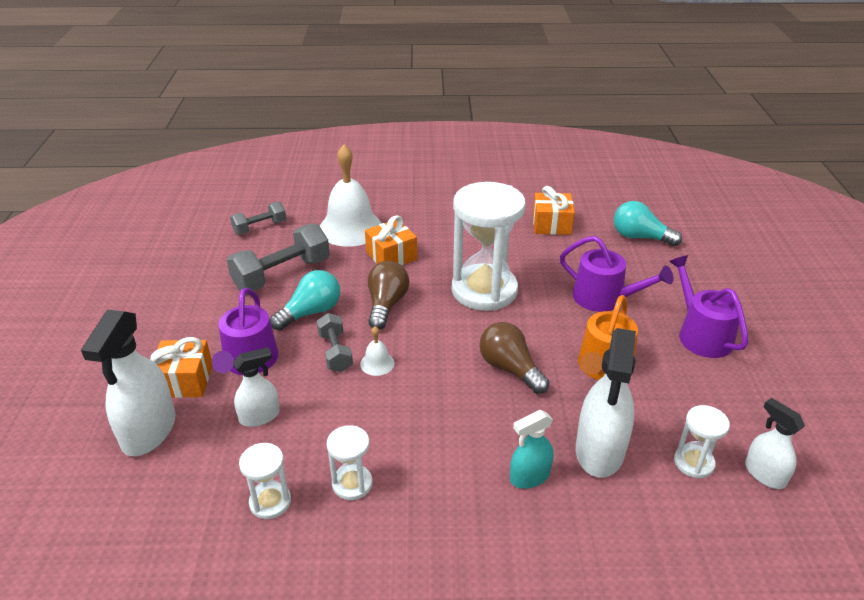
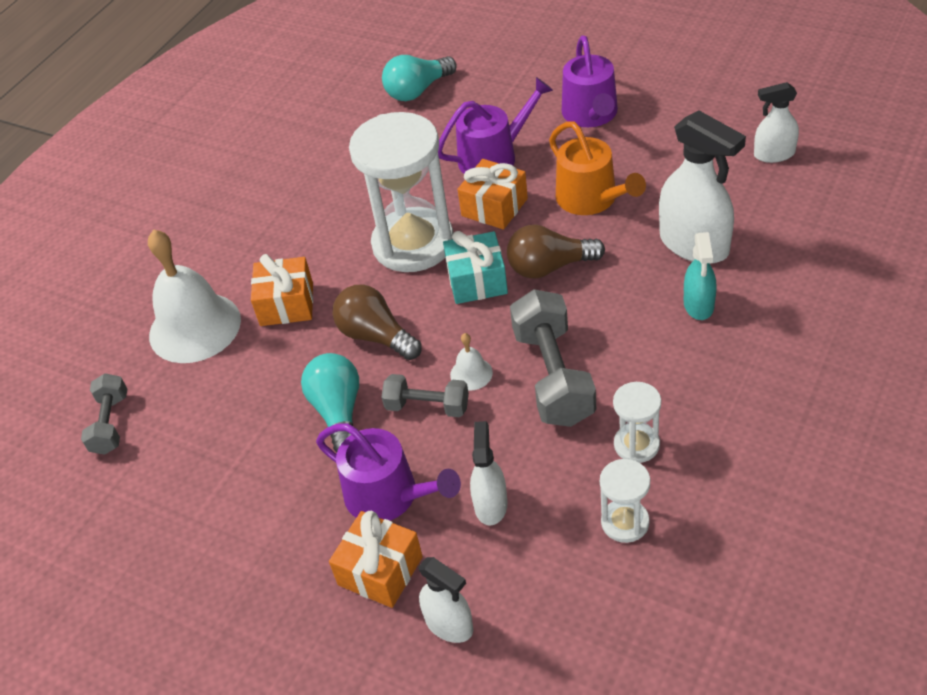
camera: 55 degrees left, 10 degrees up
(149, 431) = (449, 624): white spray bottle -> white spray bottle, size x0.57
(282, 274) = (238, 423): grey dumbbell -> grey dumbbell (553, 376)
(469, 334) = (477, 281): none -> turquoise gift
(551, 224) = (340, 147): orange gift -> orange gift (494, 207)
(693, 462) = (740, 190): white hourglass -> none
(701, 335) = (591, 114): purple watering can -> purple watering can turned 105 degrees counterclockwise

